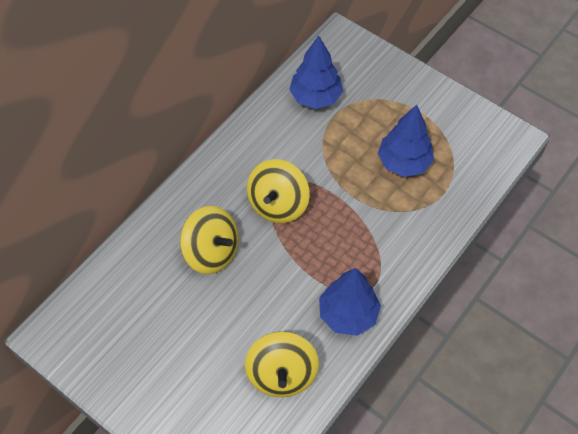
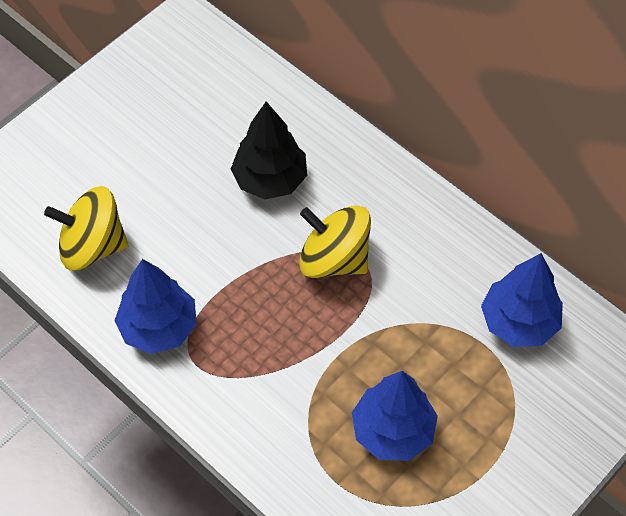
camera: 95 degrees right, 0 degrees up
(211, 252) = (270, 179): yellow spinning top -> black tree

